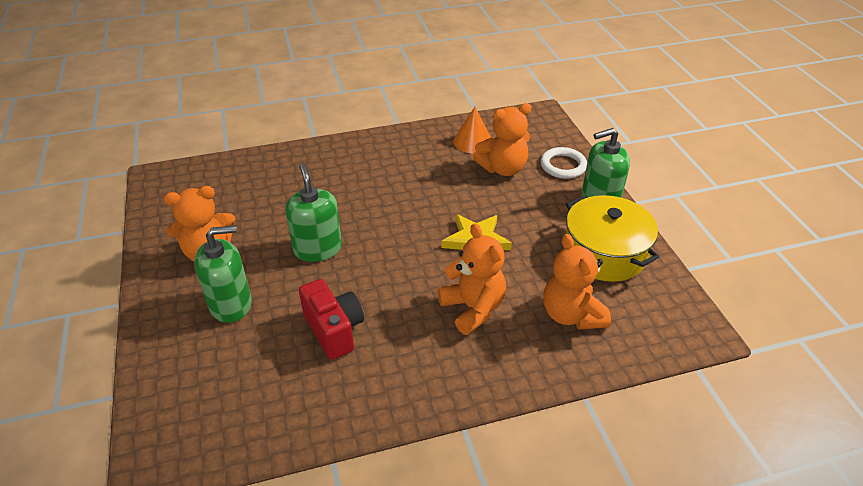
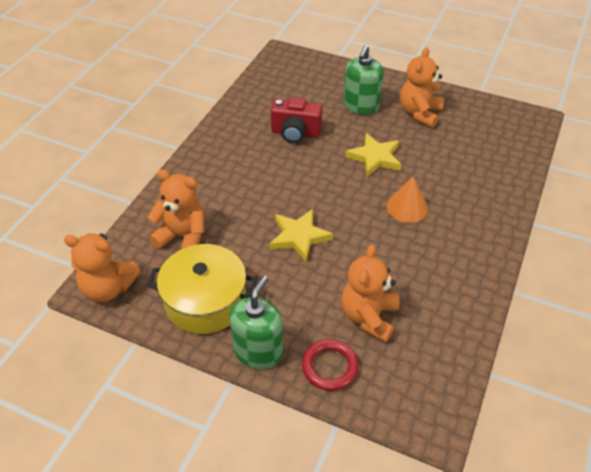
camera: 130 degrees right, 5 degrees up
(318, 249) = (375, 157): green soap dispenser -> yellow star
(473, 141) = (432, 325): orange cone -> orange cone (407, 207)
(473, 308) = (243, 196): orange teddy bear -> orange teddy bear (108, 288)
(563, 166) = (330, 367): white ring -> red ring

